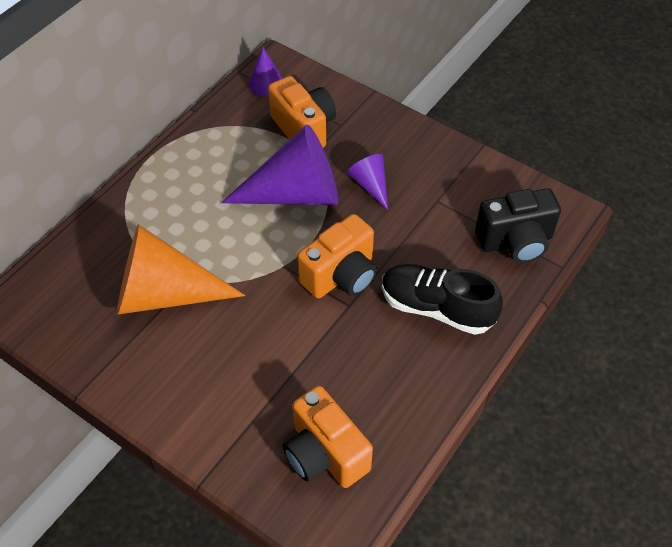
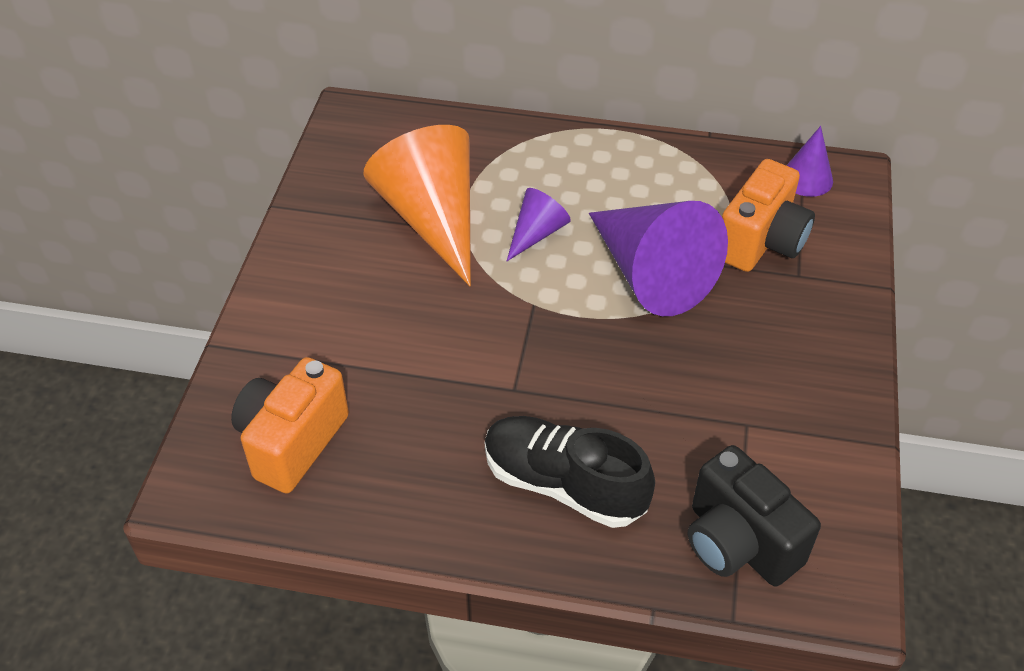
camera: 65 degrees right, 5 degrees down
(341, 276) = (553, 365): orange camera -> none
(370, 185) = (719, 342): purple cone -> purple cone (536, 233)
(437, 308) = (564, 484): black shoe -> black shoe turned 60 degrees counterclockwise

